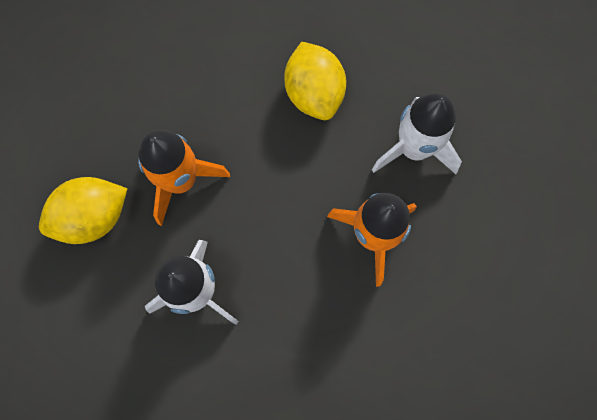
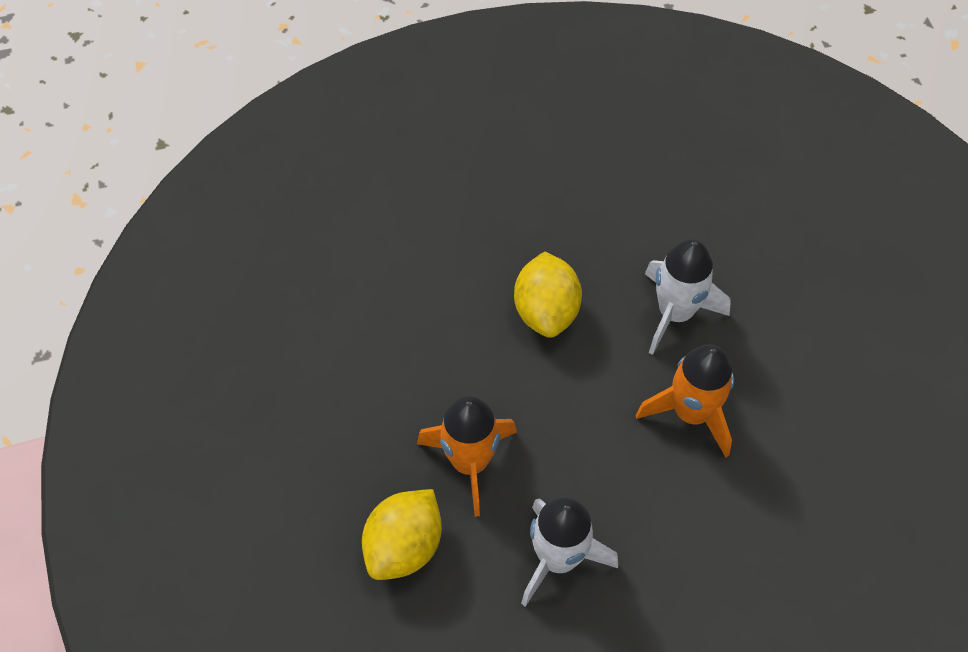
camera: 30 degrees left, 15 degrees down
(314, 94) = (546, 311): yellow lemon -> yellow lemon turned 45 degrees clockwise

